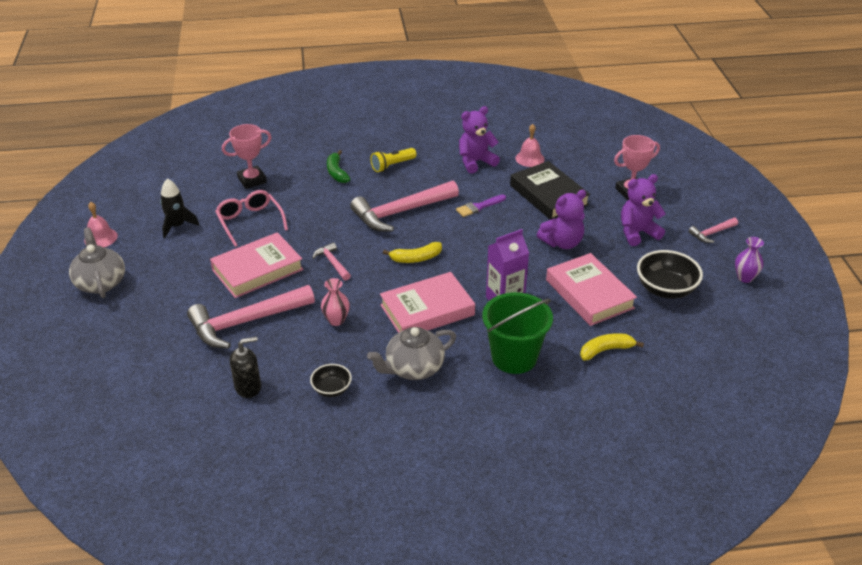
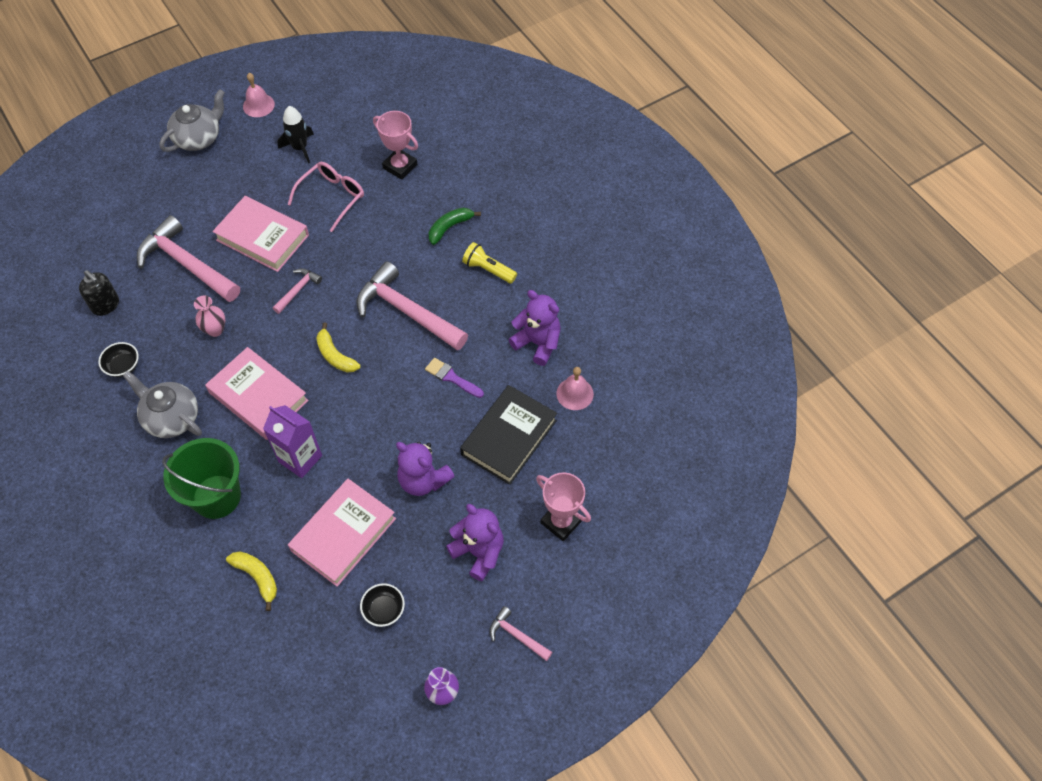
camera: 65 degrees right, 20 degrees up
(665, 289) = (384, 610): black bowl -> black bowl, size x0.57

